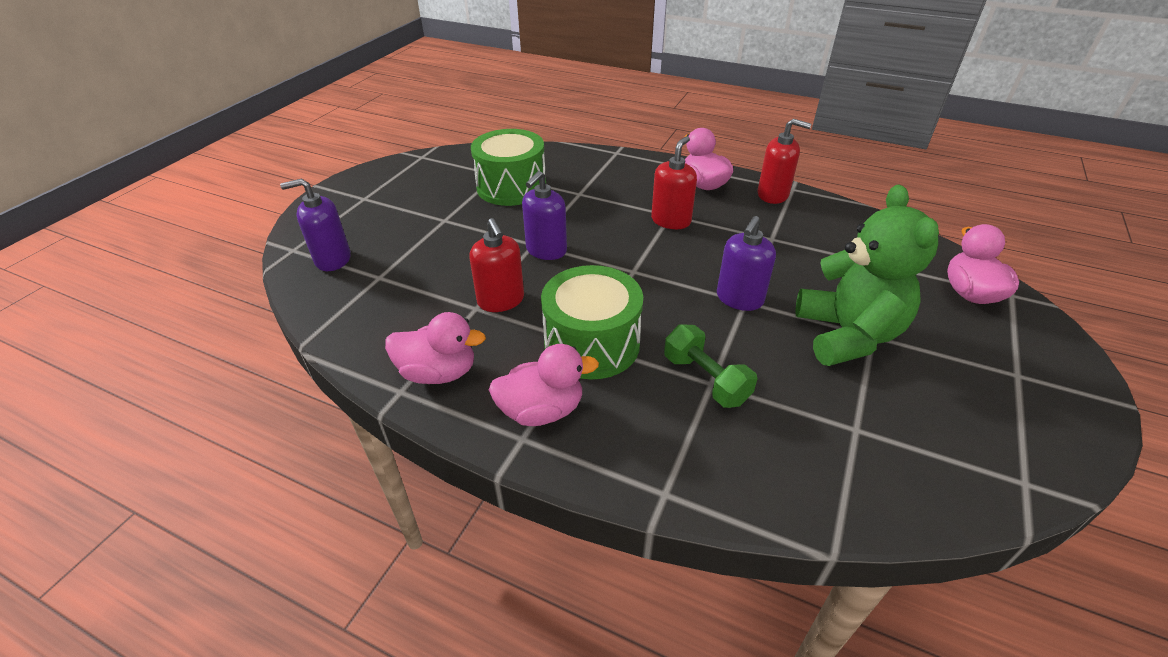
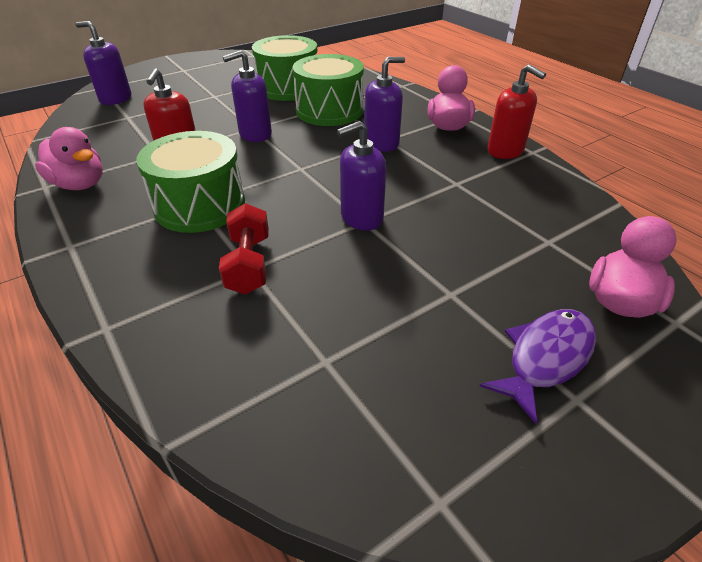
camera: 30 degrees right, 0 degrees up
(541, 410) = (106, 234): pink duck -> none
(584, 201) = (329, 111): none -> green drum
(671, 220) = (381, 143): red soap dispenser -> purple soap dispenser
(705, 379) = (249, 264): green dumbbell -> red dumbbell
(847, 335) = (425, 283): green teddy bear -> none
(974, 355) = (545, 358): none -> purple fish

